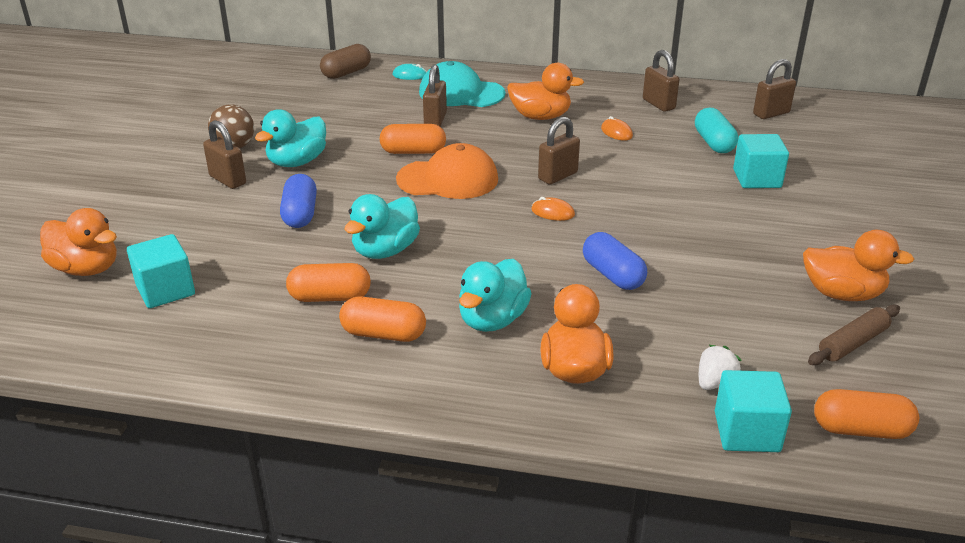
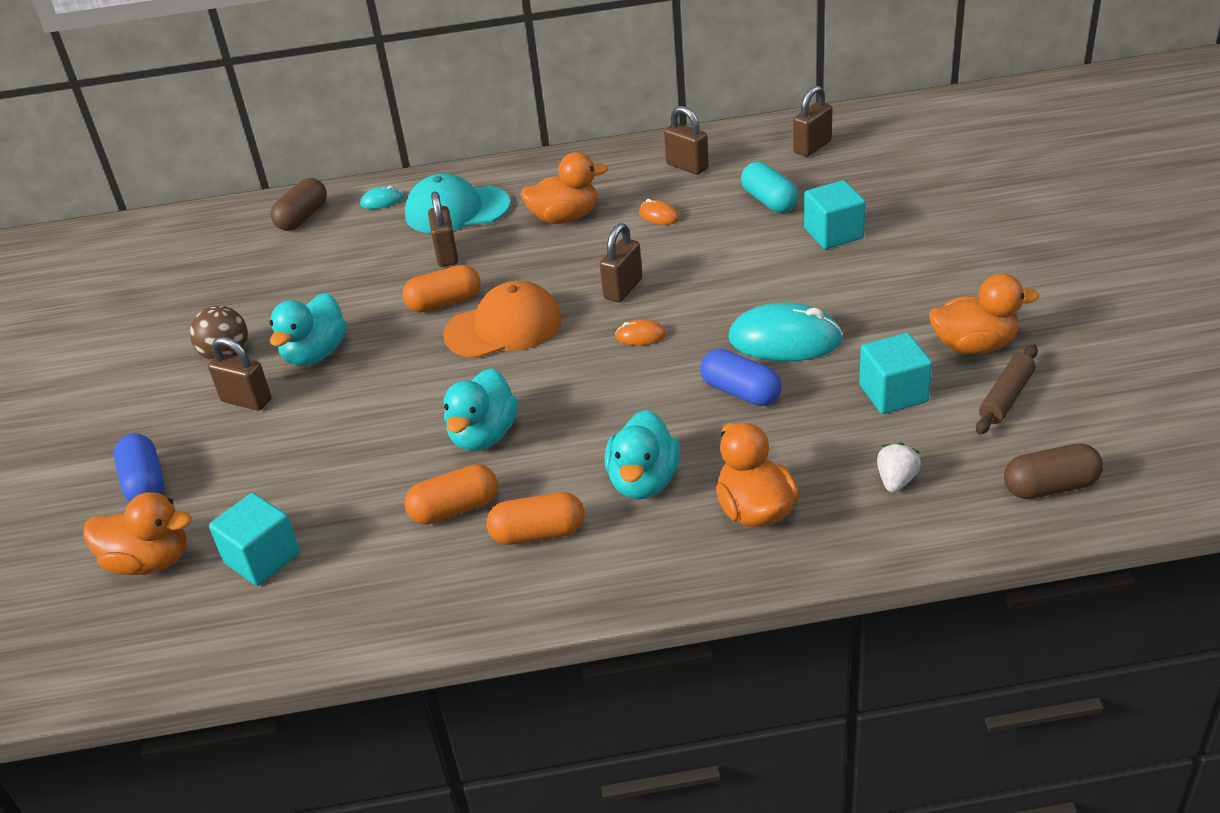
camera: 15 degrees left, 5 degrees up
(300, 214) = (360, 419): blue capsule -> blue capsule (144, 483)
(672, 245) = (785, 339): none -> turquoise mouse
(746, 432) = (949, 523): turquoise cube -> turquoise cube (893, 393)
(860, 430) = (1050, 487): orange capsule -> brown capsule

